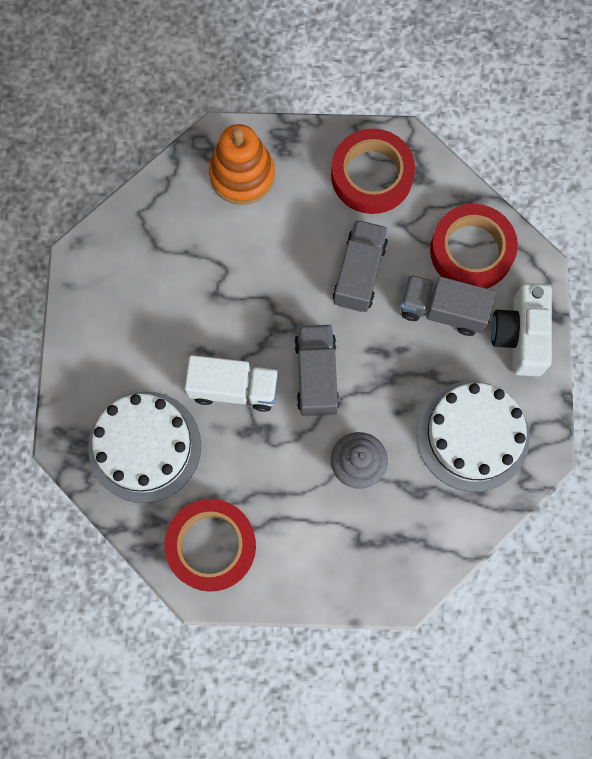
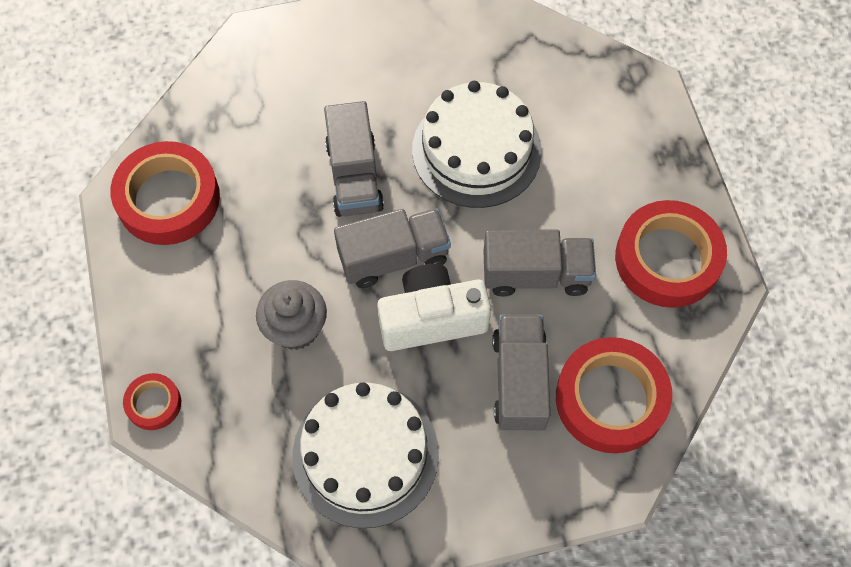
camera: 75 degrees right, 10 degrees down
(145, 446) = (266, 107): white cake -> white cake (476, 150)
(234, 388) = (354, 176): white truck -> grey truck
(242, 175) = (613, 122): orange stacking toy -> none
(393, 589) = (153, 403): none -> red tape
(520, 336) = (515, 485): white camera -> white camera (432, 319)

